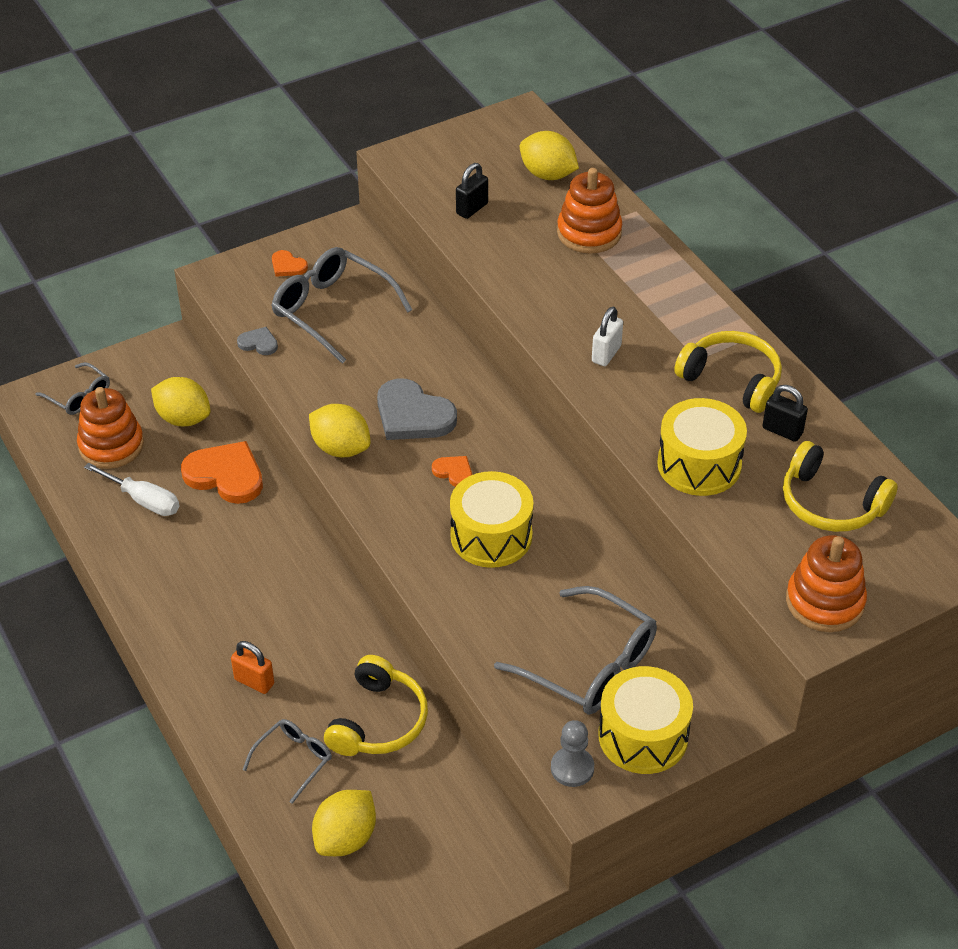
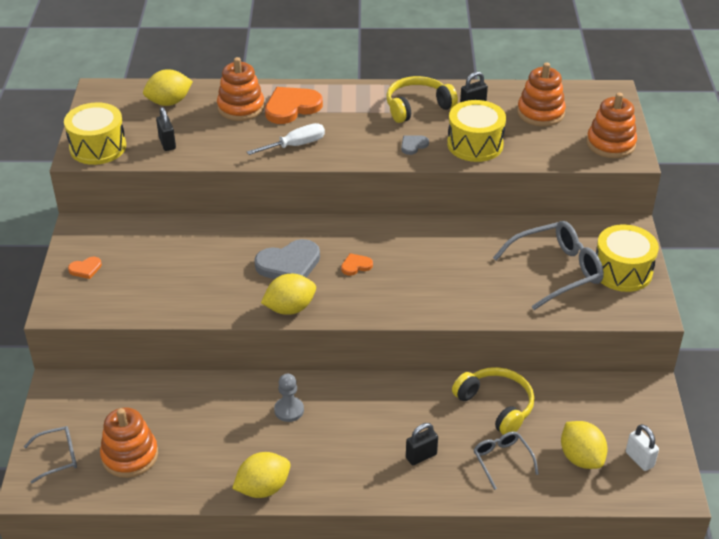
camera: 60 degrees left, 5 degrees down
(143, 500) = (203, 456): white screwdriver -> white screwdriver (295, 145)
(183, 418) = (140, 404): yellow lemon -> yellow lemon (263, 488)
(225, 475) = (218, 402): orange heart -> orange heart (291, 107)
(254, 682) = (421, 456): orange padlock -> black padlock
(258, 343) = (150, 311): grey heart -> grey heart (413, 145)
(332, 310) = (153, 264): grey glasses -> none
(491, 536) = (423, 270): yellow drum -> yellow drum (98, 147)
(572, 768) = (629, 308): grey pawn -> grey pawn (289, 410)
(606, 354) = (354, 142): white padlock -> white padlock (639, 459)
(830, 503) = (540, 113): yellow headphones -> orange stacking toy

